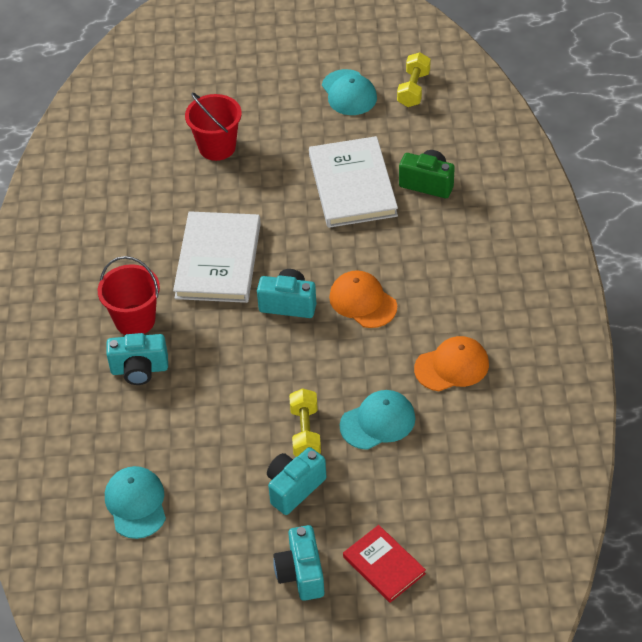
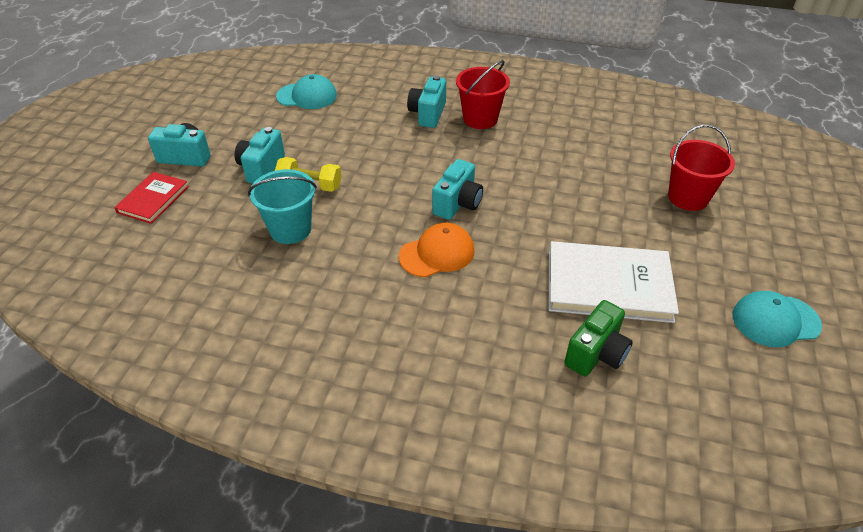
camera: 105 degrees right, 5 degrees down
(218, 260) = (530, 172): white book -> none
(294, 488) = (262, 168): turquoise camera -> turquoise camera turned 135 degrees counterclockwise
(378, 422) = (290, 229): turquoise cap -> turquoise bucket
(384, 565) = (153, 199): red book -> red book turned 45 degrees counterclockwise
(413, 89) = (783, 389): yellow dumbbell -> none
(452, 366) = (319, 298): orange cap -> none

